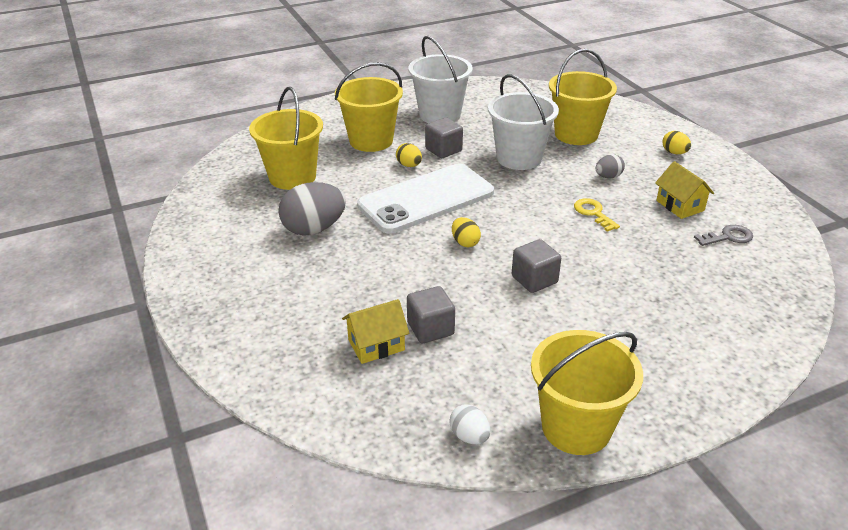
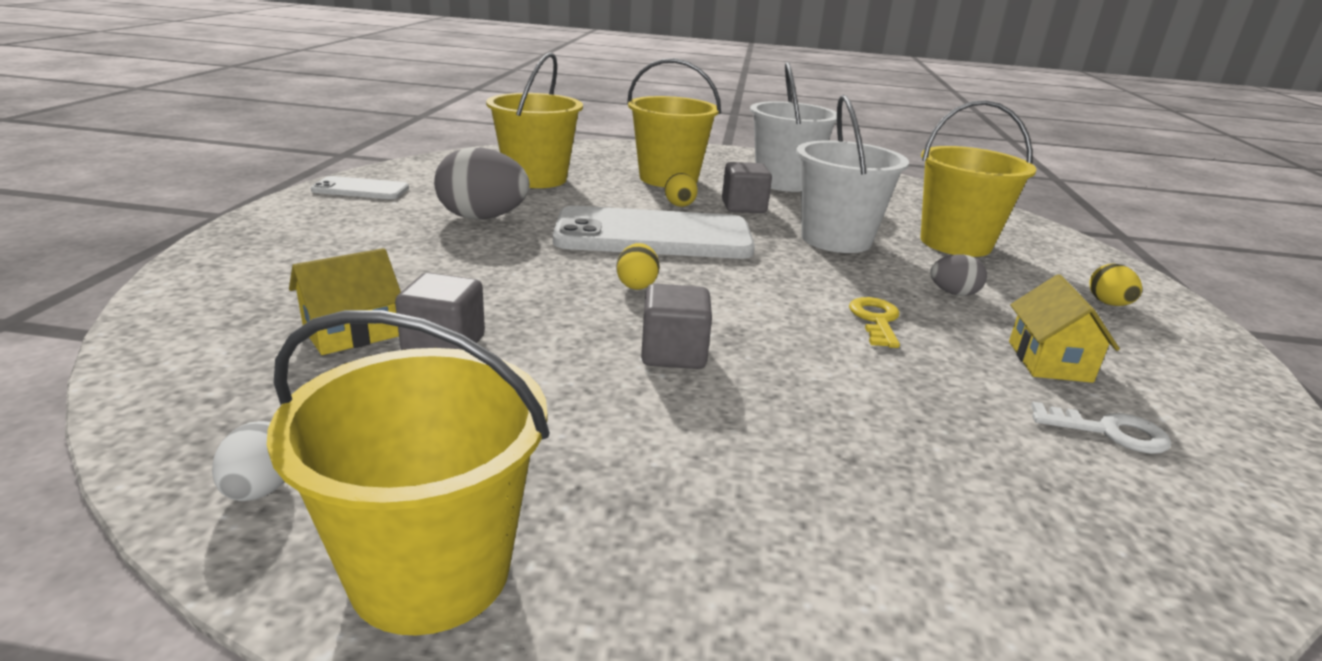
camera: 30 degrees right, 10 degrees down
(198, 239) = (360, 189): none -> white phone
(376, 345) = (351, 333): yellow house -> yellow house turned 45 degrees counterclockwise
(728, 237) = (1109, 432): grey key -> white key

